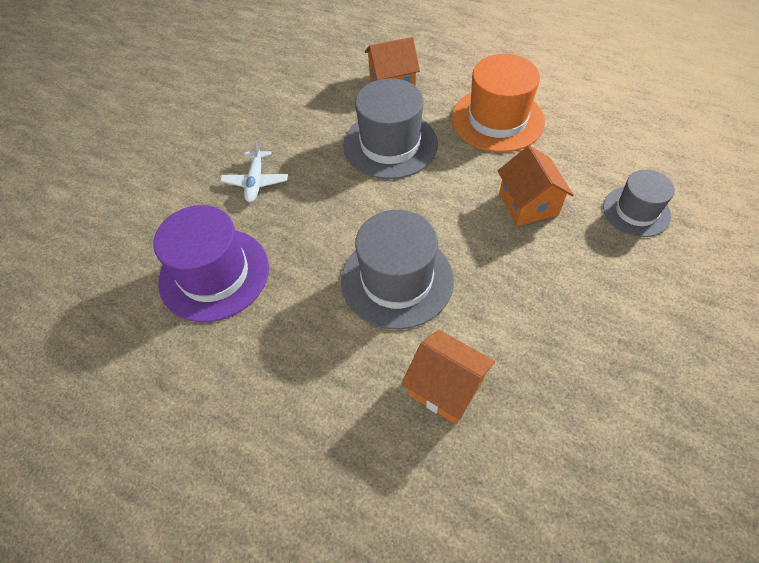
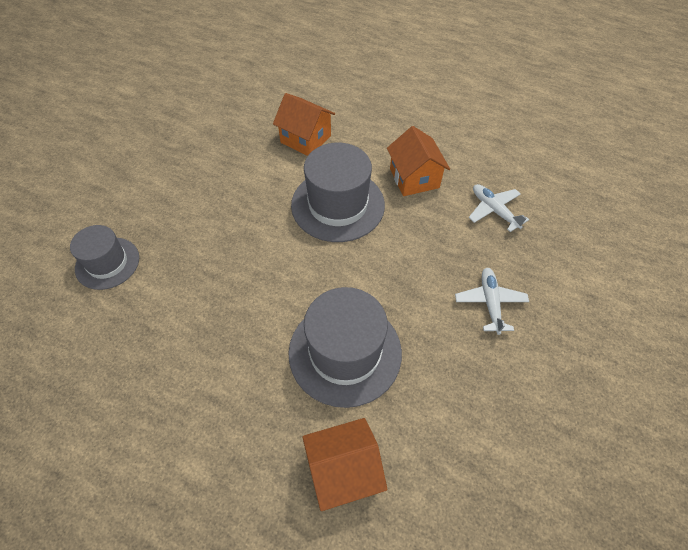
camera: 175 degrees right, 0 degrees up
(214, 274) = (494, 210): purple hat -> white plane
(497, 120) = (207, 391): orange hat -> none
(528, 204) = (207, 272): orange house -> orange house (414, 178)

